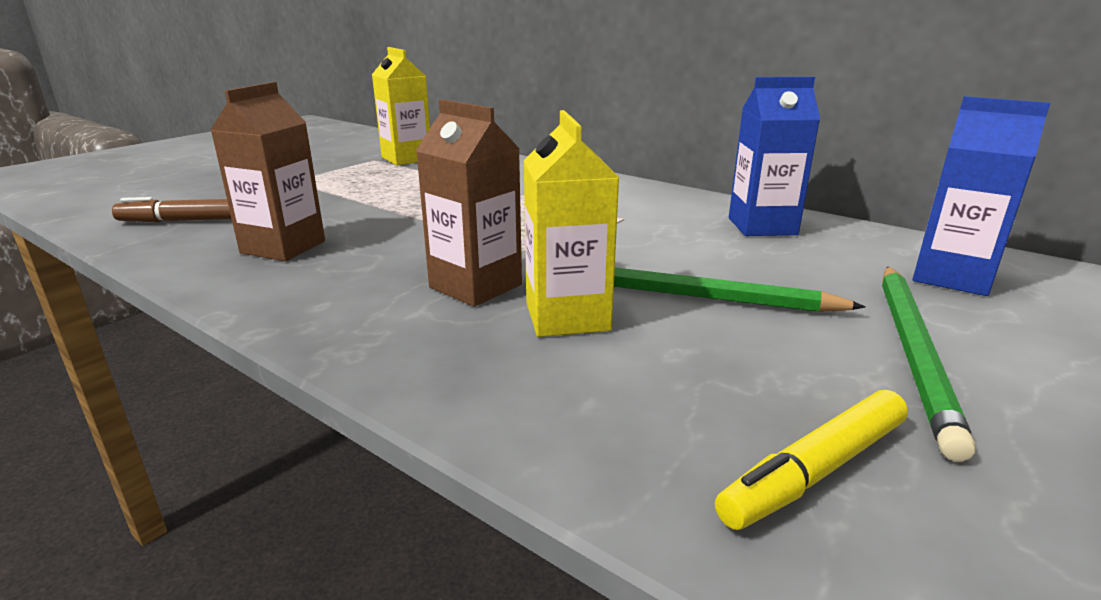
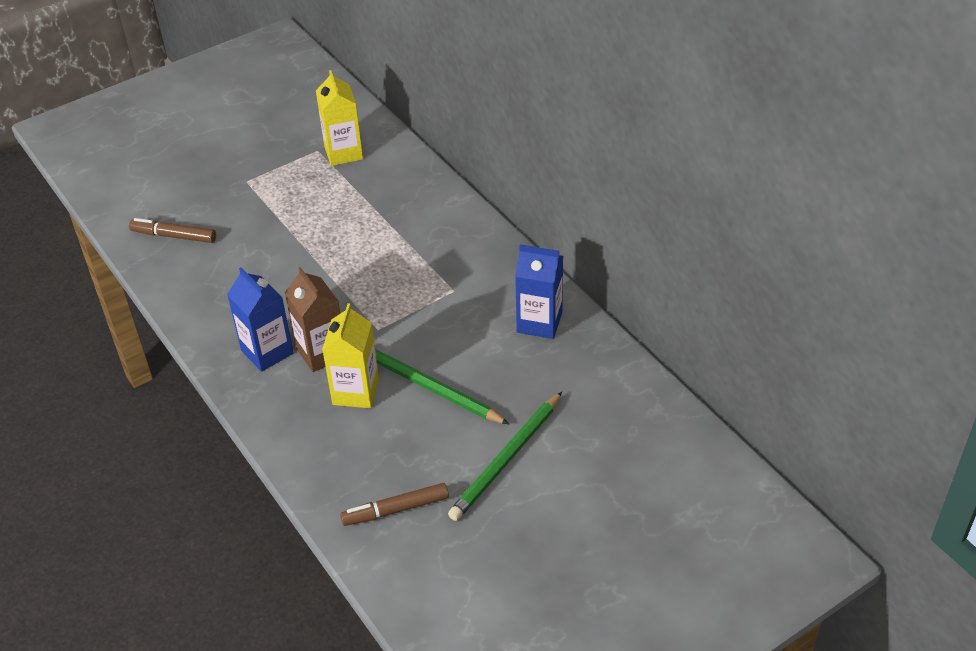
camera: 20 degrees right, 20 degrees up
(283, 247) = (226, 284): brown carton -> none
(814, 471) = (395, 510): yellow marker -> brown marker
(951, 277) = (600, 406): blue carton -> blue carton (267, 352)

